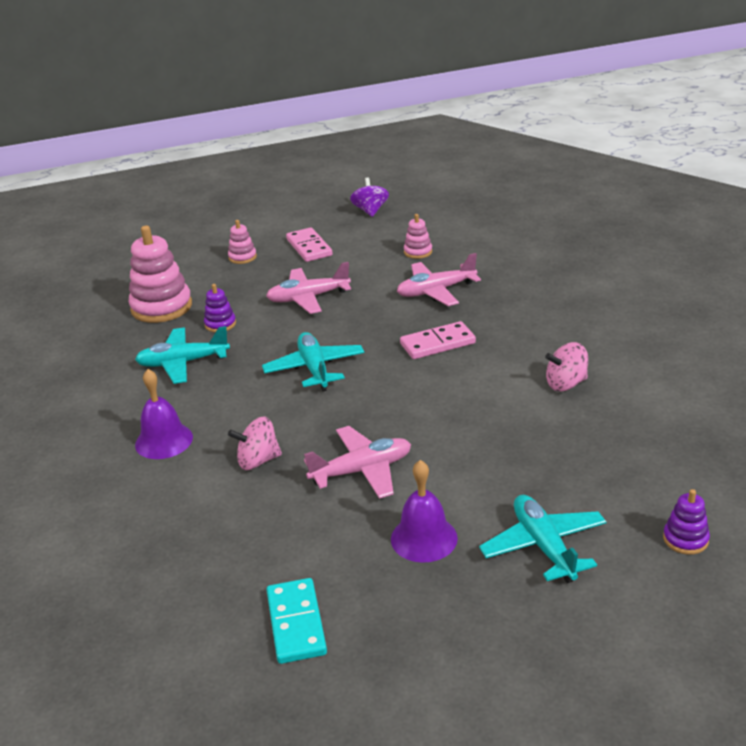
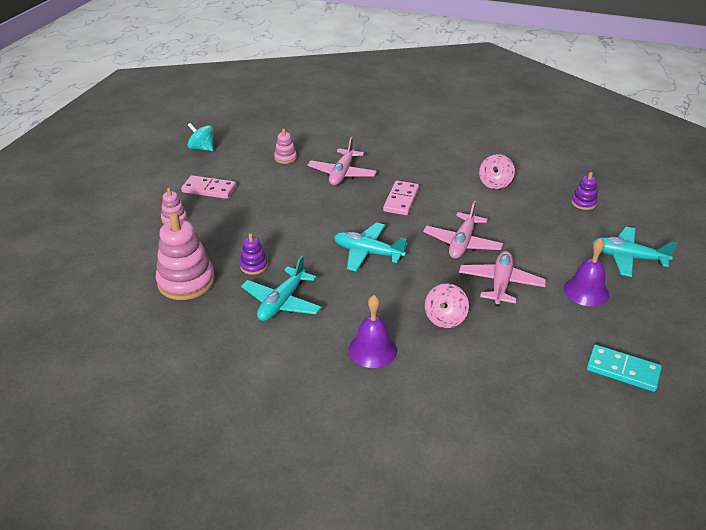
camera: 55 degrees left, 5 degrees up
(308, 298) = (276, 218): pink plane -> pink plane (462, 243)
(370, 211) = (202, 148): purple spinning top -> turquoise spinning top
(685, 539) = (658, 217): purple stacking toy -> purple stacking toy (583, 203)

